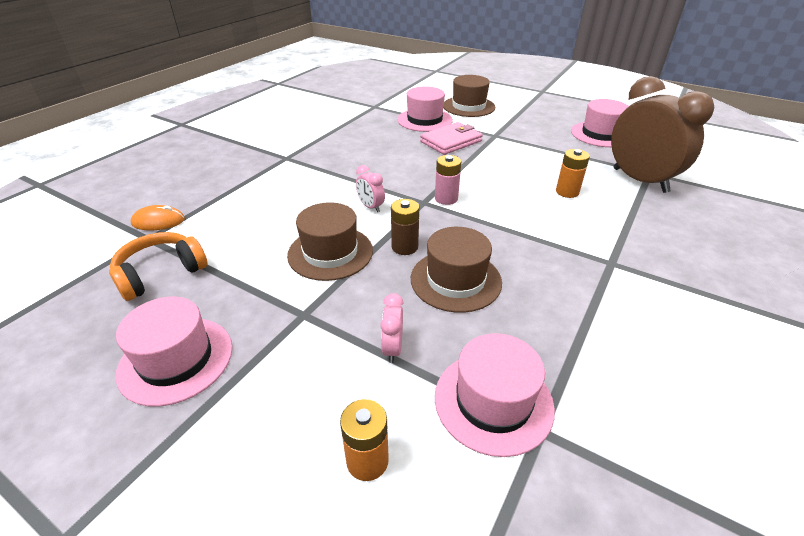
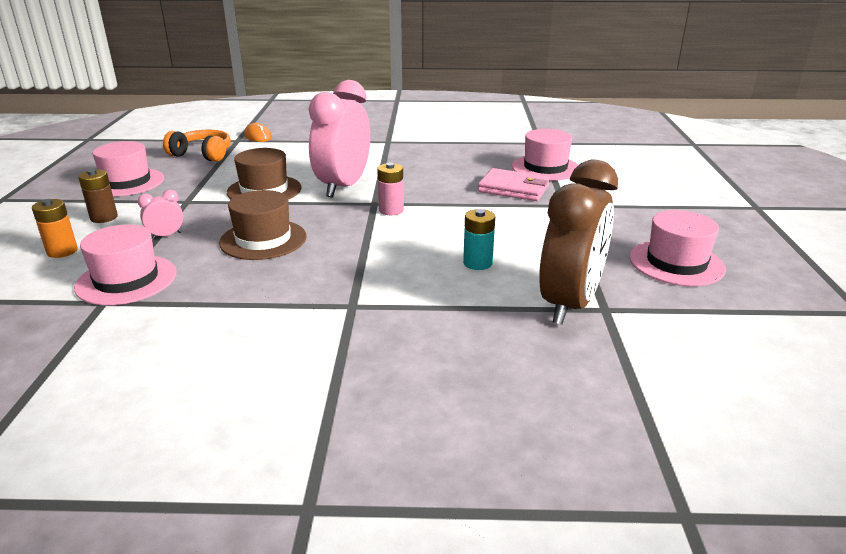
camera: 60 degrees right, 10 degrees down
(370, 207) = (343, 186): pink clock -> pink clock, size x2.47
(404, 247) = (294, 212): brown battery -> brown battery (104, 217)
(468, 106) = (619, 179): brown hat -> none
(567, 192) = (477, 263): orange battery -> turquoise battery

